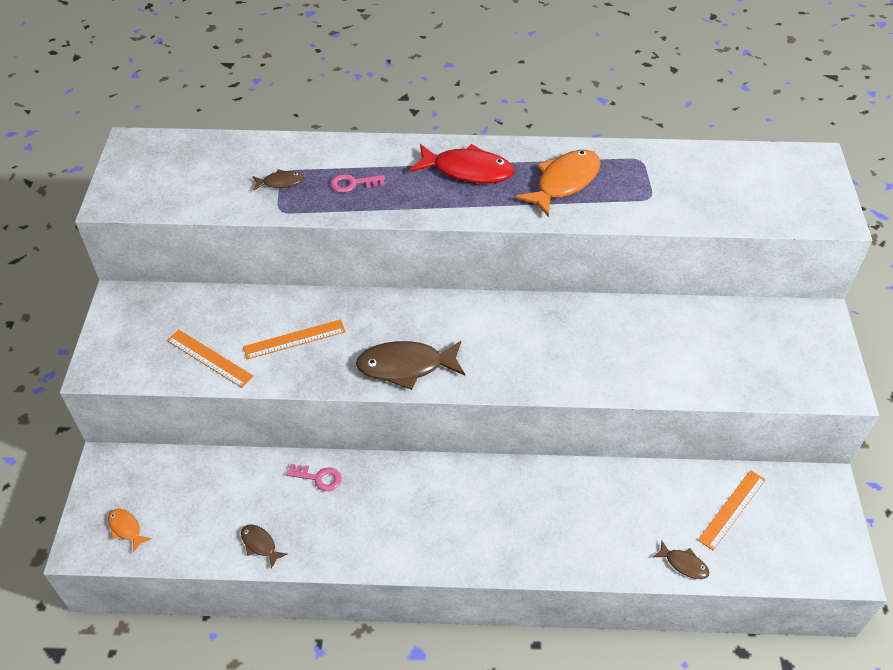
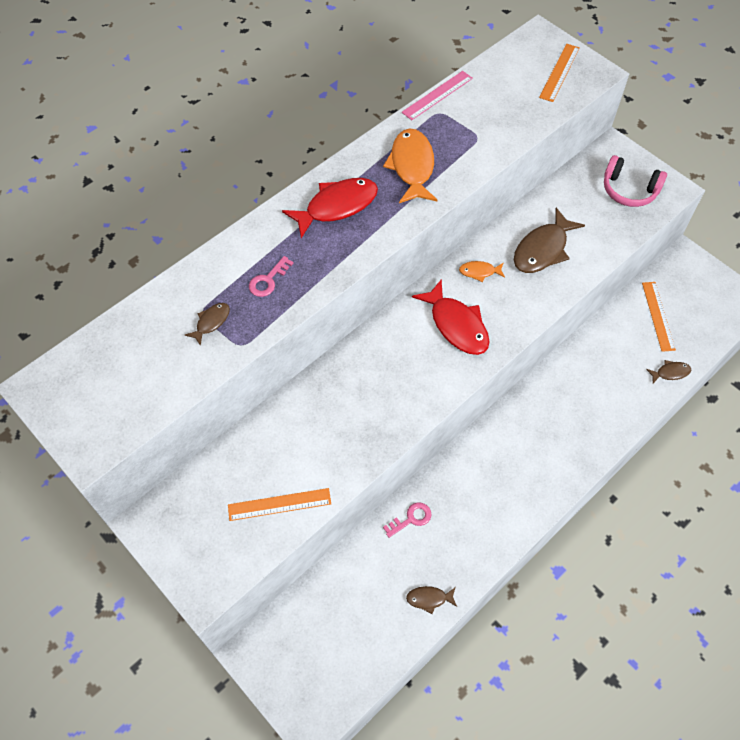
camera: 45 degrees left, 10 degrees up
(126, 528) = (326, 680): orange fish -> orange fish (479, 272)
(294, 339) = (322, 436): orange ruler -> orange ruler (559, 72)
(406, 366) = (421, 389): brown fish -> brown fish (542, 249)
(493, 345) = (457, 325): none -> red fish
(656, 147) = (437, 95): none -> pink ruler
(792, 359) = (629, 190): none -> pink headphones

